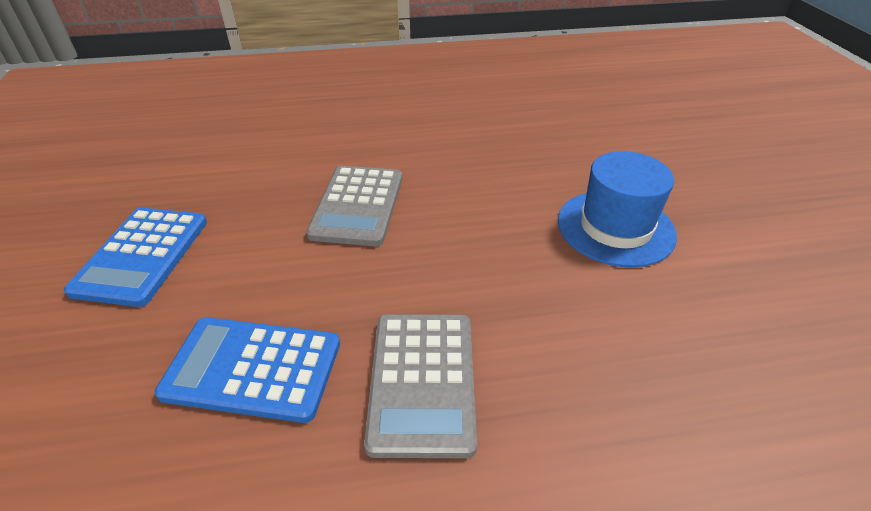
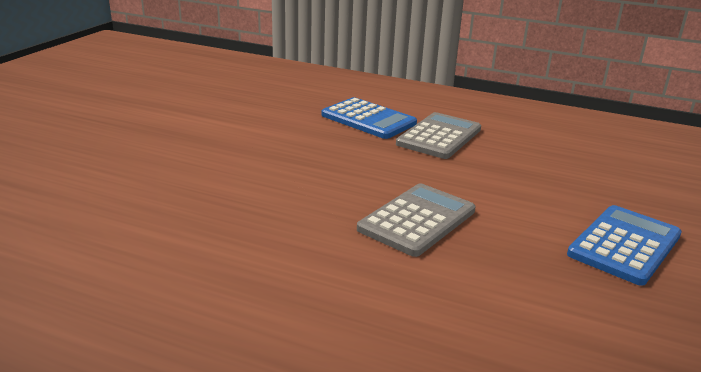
camera: 150 degrees left, 15 degrees down
(253, 368) = (531, 165): blue calculator -> blue calculator (368, 119)
(615, 227) = (244, 147): blue hat -> none

